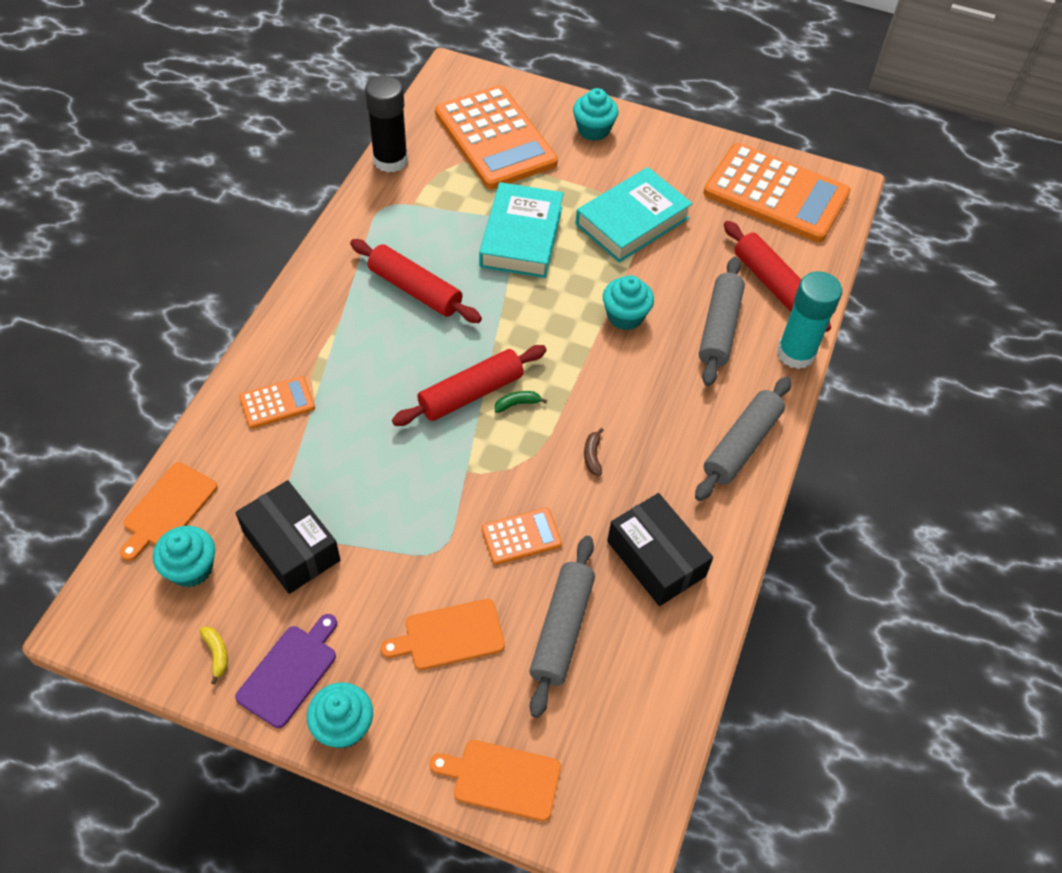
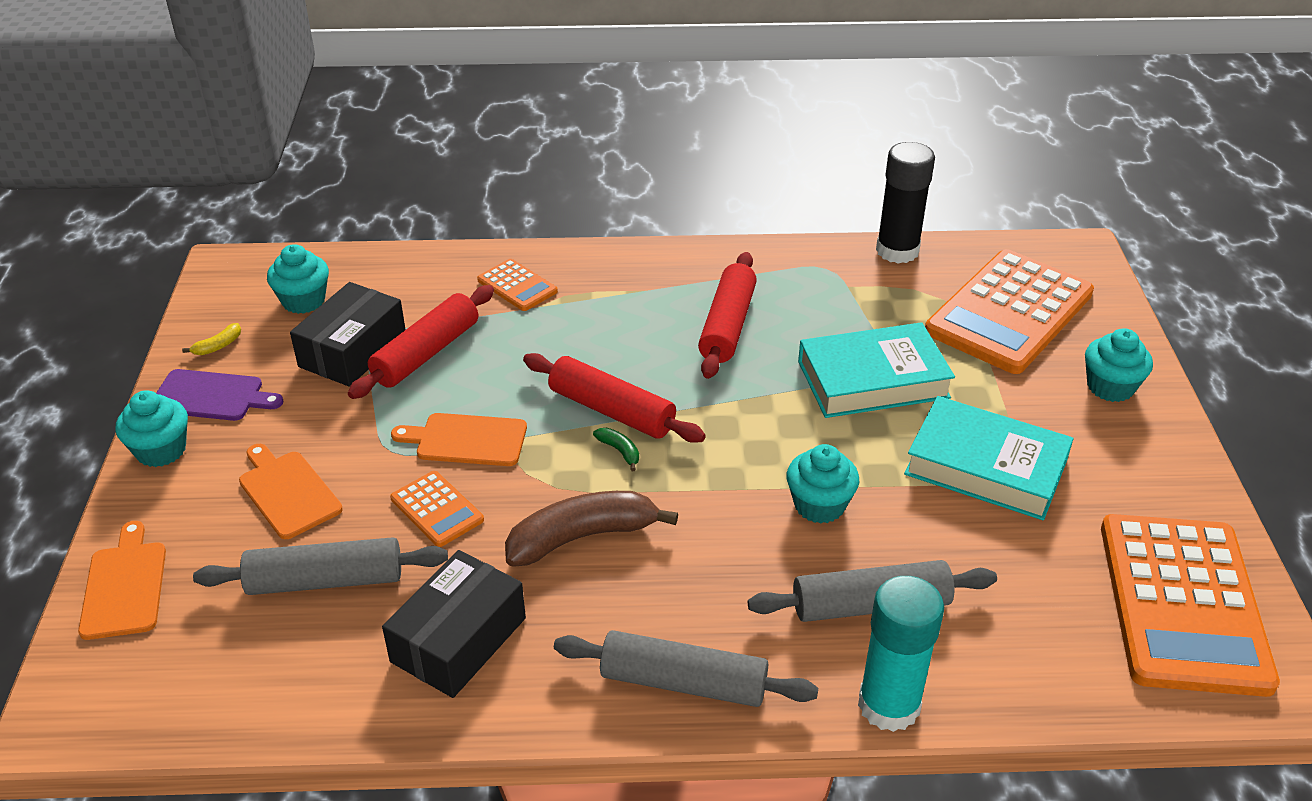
camera: 70 degrees right, 15 degrees down
(168, 509) = (362, 266): orange cutting board -> orange cutting board (467, 440)
(592, 455) = (582, 537): brown banana -> brown banana, size x2.41
(772, 284) = (999, 644): red rolling pin -> red rolling pin (426, 353)

